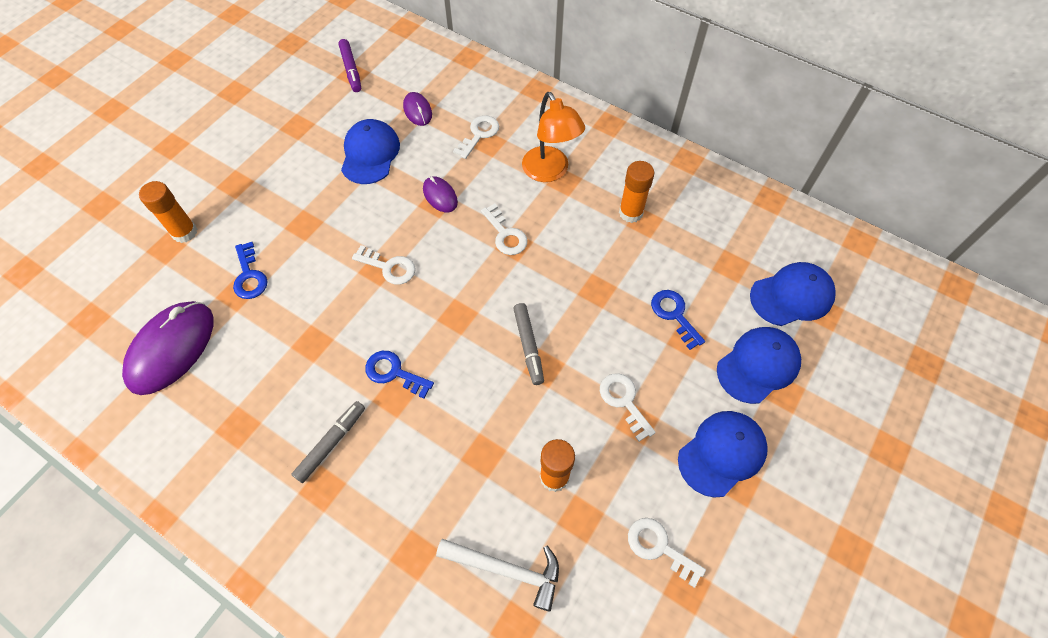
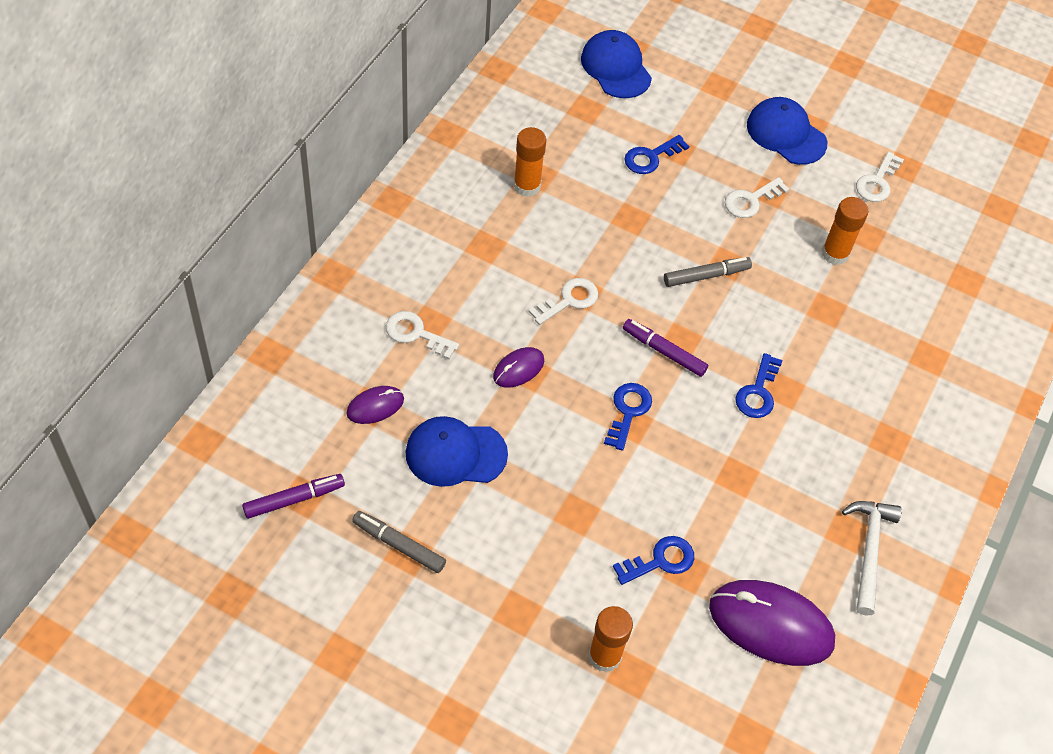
camera: 100 degrees left, 5 degrees down
(331, 443) = (845, 439): grey marker -> grey marker (399, 545)
(389, 267) = (628, 411): white key -> blue key
(446, 300) = (664, 351): none -> purple marker
(506, 570) = (923, 287): white hammer -> white hammer (869, 551)
(550, 172) = (473, 259): orange lamp -> none
(758, 365) = (695, 100): blue cap -> none

